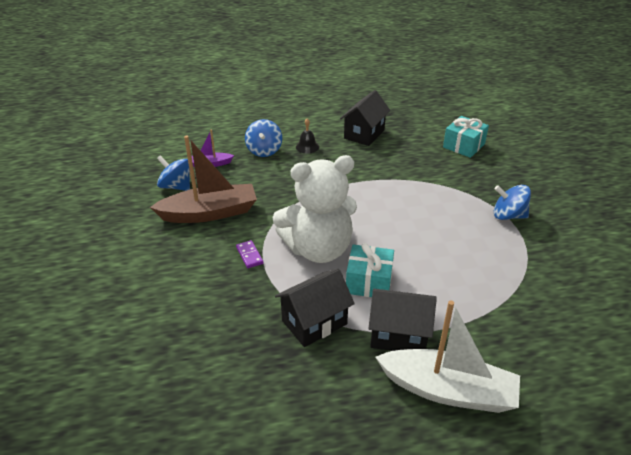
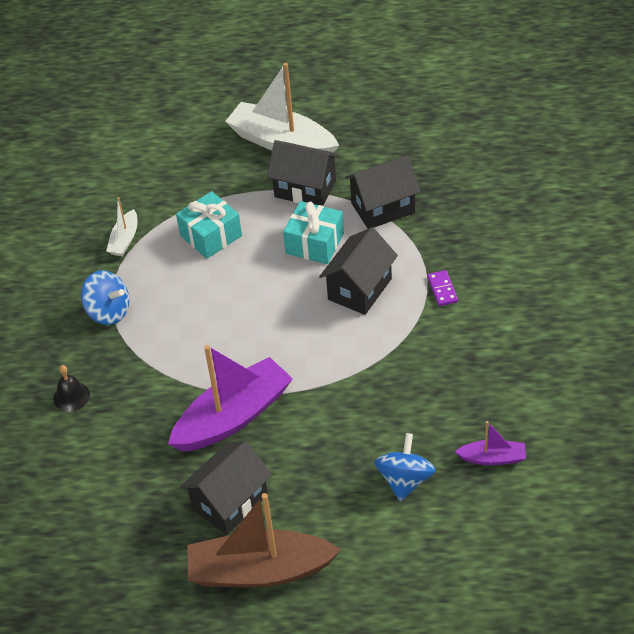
camera: 165 degrees left, 10 degrees up
(176, 186) = (542, 415): blue spinning top -> none
(210, 213) = (491, 359): brown boat -> brown boat (259, 571)
(307, 147) = (333, 481): black bell -> black bell (71, 396)
(318, 249) = (359, 289): white teddy bear -> black house
(381, 168) = (233, 417): none -> purple boat
(463, 146) = (84, 451): turquoise gift -> turquoise gift (211, 236)
(539, 268) = (124, 240): none -> white boat

